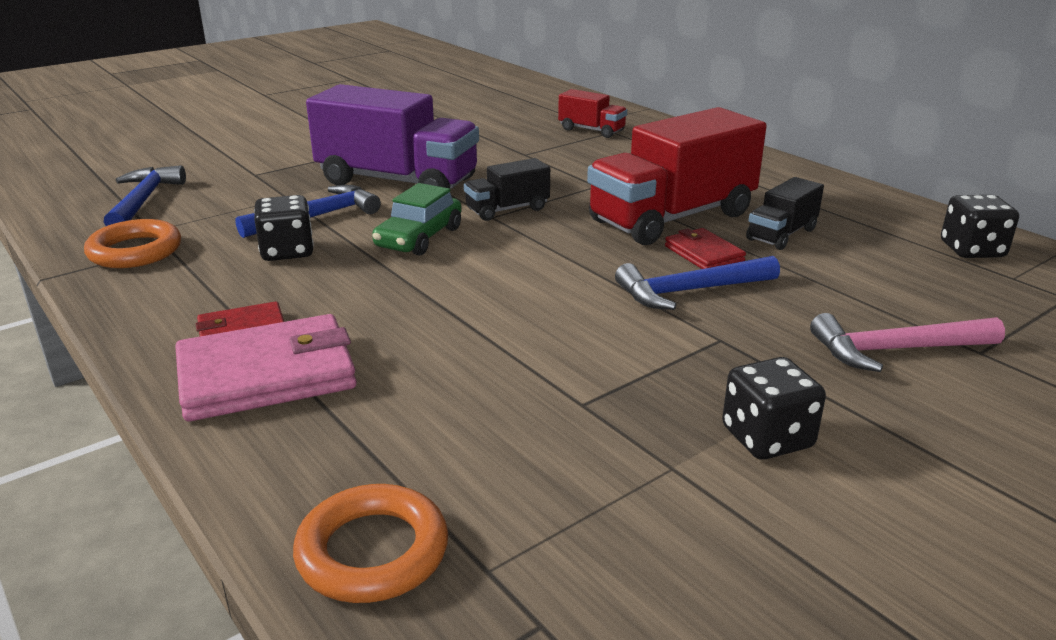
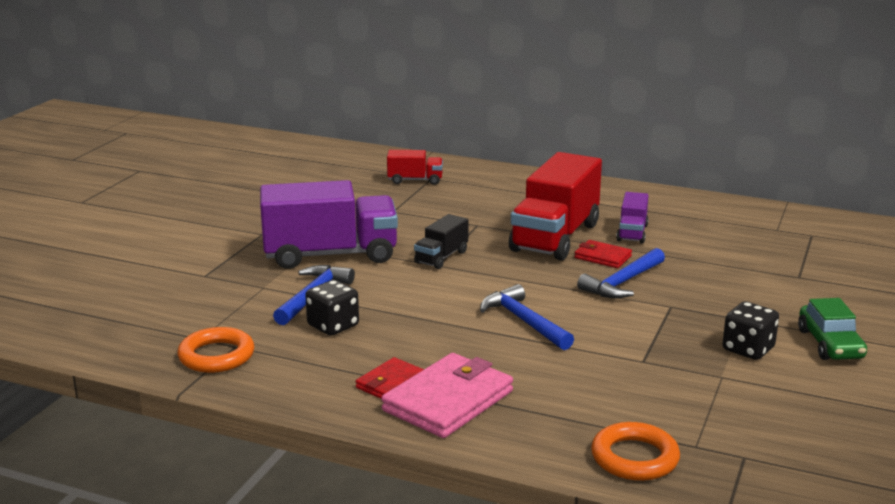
camera: 30 degrees left, 5 degrees down
(143, 201) = (149, 319): blue hammer -> blue hammer (524, 321)
(419, 238) = (411, 292): green car -> green car (830, 344)
(781, 234) = (632, 233): black truck -> purple truck
(896, 350) = (761, 287): pink hammer -> none
(972, 250) = (742, 217): black dice -> none

